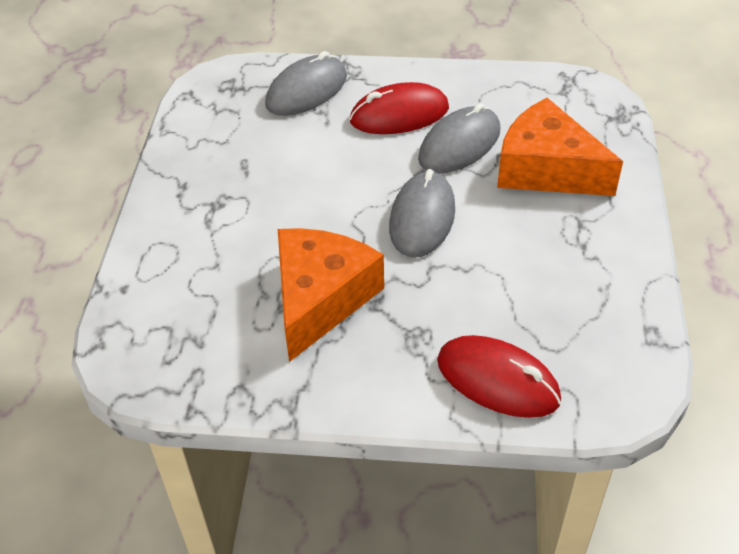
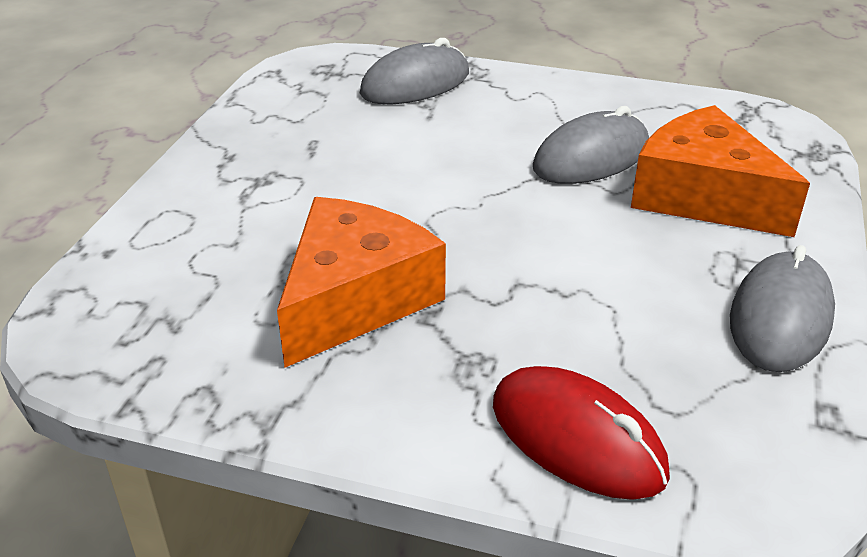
camera: 10 degrees right, 10 degrees down
(399, 115) = (522, 119): red mouse -> none
(422, 218) = (520, 228): grey mouse -> grey mouse (780, 317)

